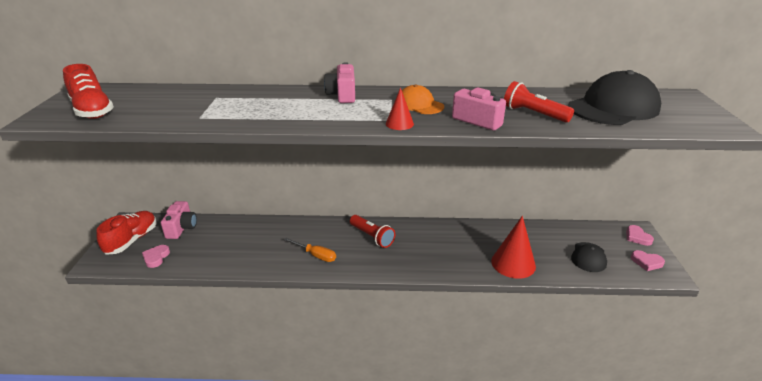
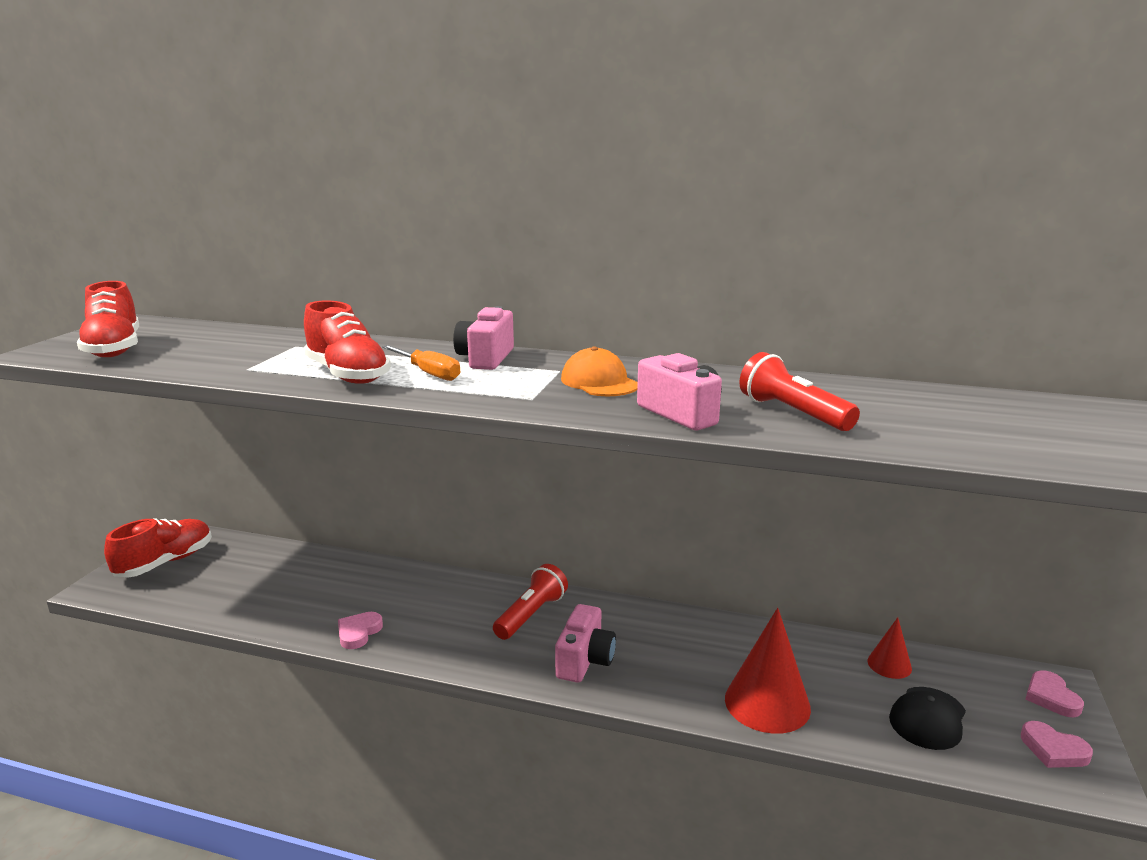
camera: 15 degrees right, 10 degrees down
(156, 257) = (183, 593): pink heart -> pink heart (358, 632)
(182, 228) = (244, 555): pink camera -> pink camera (585, 660)
(268, 115) = (347, 374): none -> red shoe
(316, 255) = (422, 630): orange screwdriver -> orange screwdriver (428, 373)
(372, 237) = (531, 615): red flashlight -> red flashlight turned 120 degrees counterclockwise
(399, 124) = (540, 405): red cone -> red cone (889, 664)
(613, 108) = (960, 418): black cap -> none

